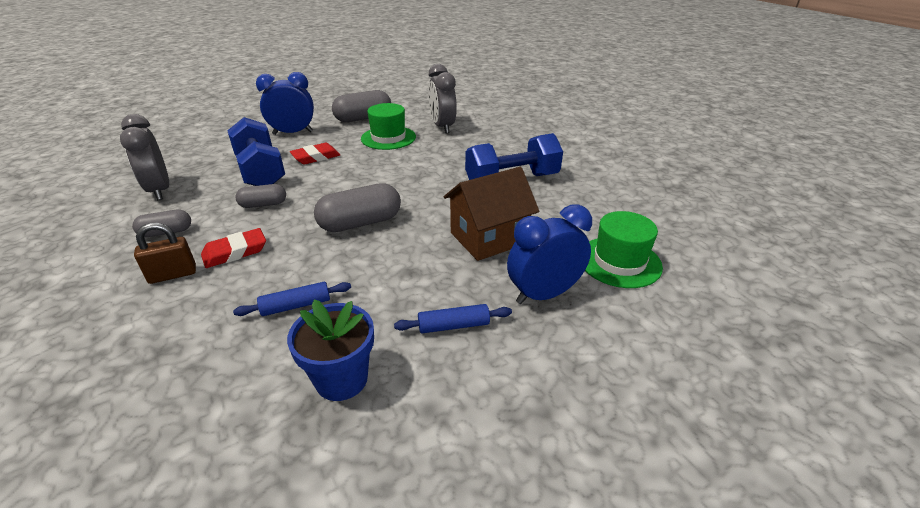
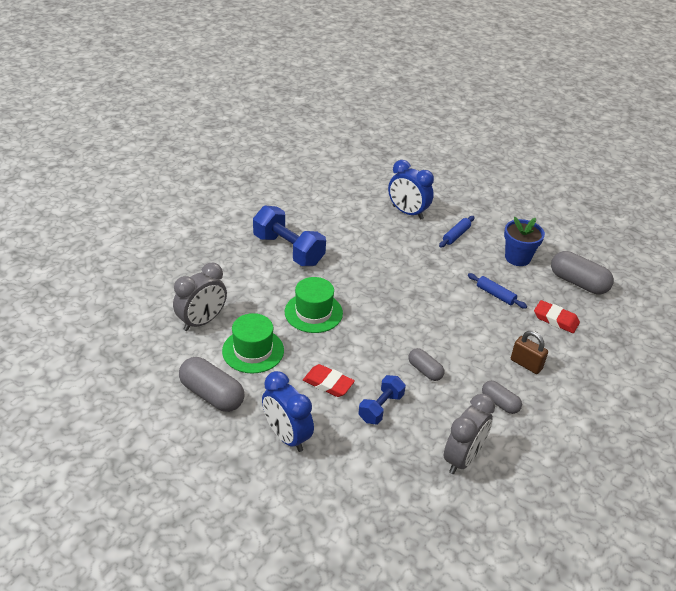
camera: 120 degrees left, 5 degrees up
(235, 252) = (483, 349): red eraser -> red eraser (555, 319)
(260, 171) = (381, 408): blue dumbbell -> blue dumbbell, size x0.59
(360, 223) = (404, 305): grey capsule -> grey capsule (578, 283)
(453, 326) = (456, 235): blue rolling pin -> blue rolling pin turned 75 degrees clockwise
(489, 238) = (373, 243): brown house -> none
(619, 262) = (357, 192): green hat -> green hat (313, 312)

